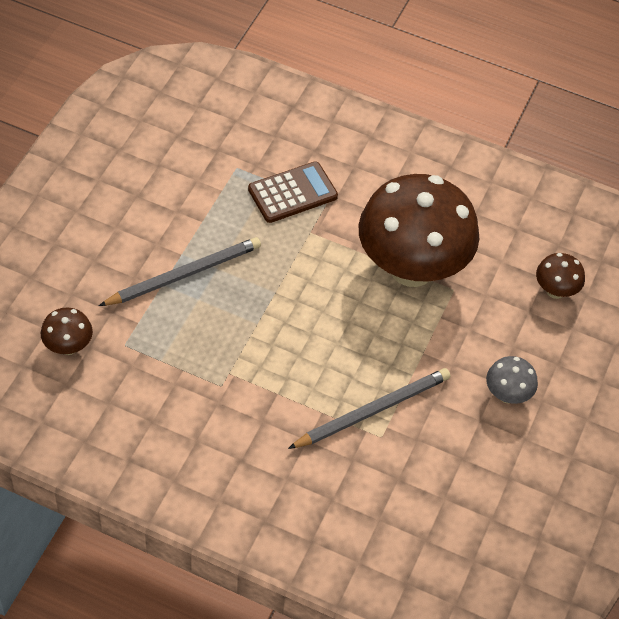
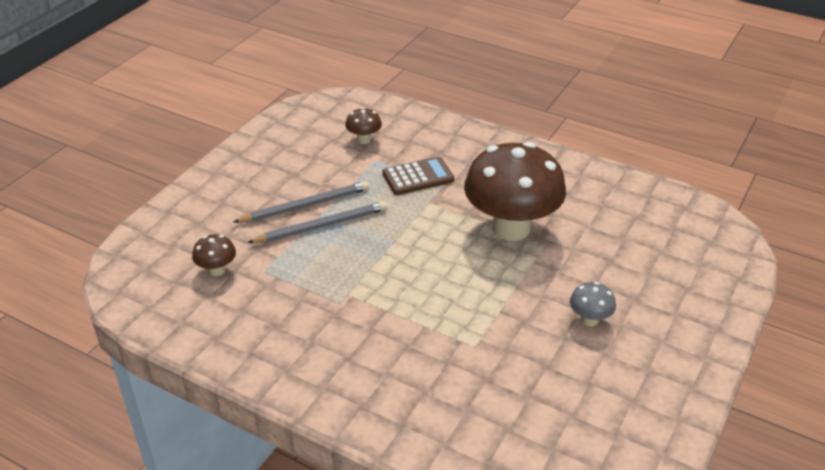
camera: 10 degrees right, 15 degrees down
(372, 411) = (468, 326): grey pencil -> grey pencil (305, 206)
(555, 291) = (634, 247): brown mushroom -> brown mushroom (364, 140)

